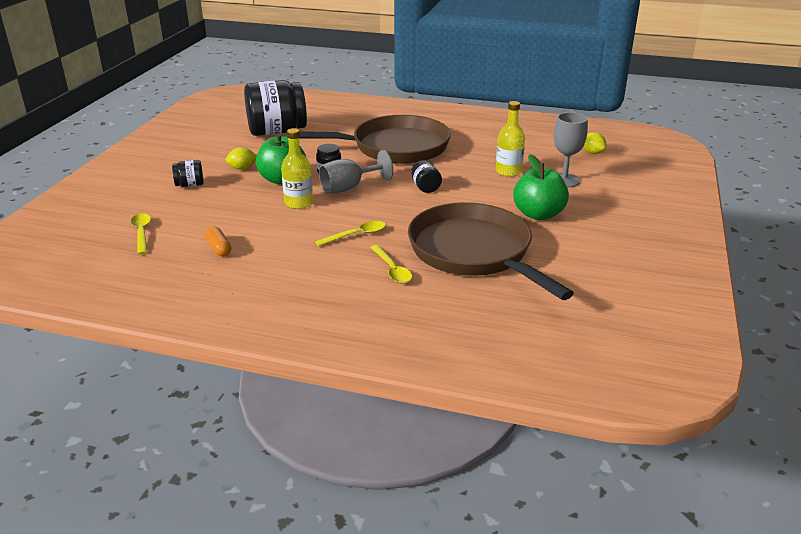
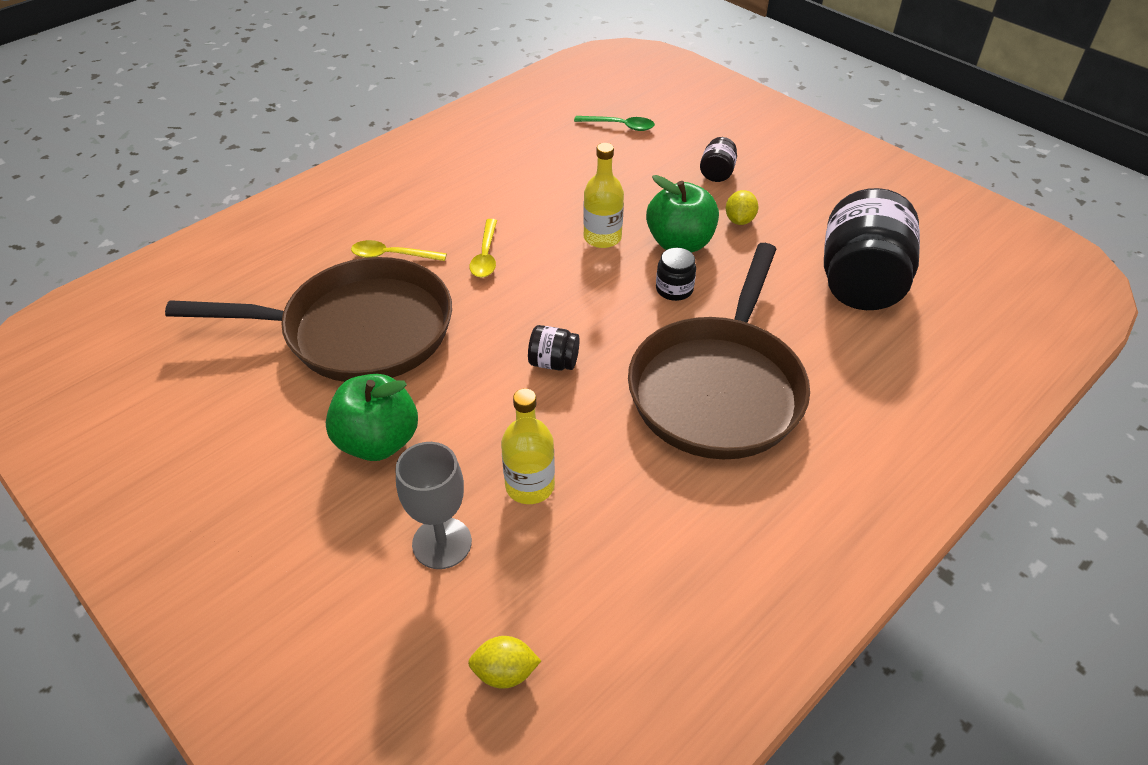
camera: 120 degrees right, 15 degrees up
(142, 233) = (620, 126): yellow spoon -> green spoon
(219, 248) = (545, 162): orange capsule -> none
(349, 188) = (611, 290): grey goblet -> none

